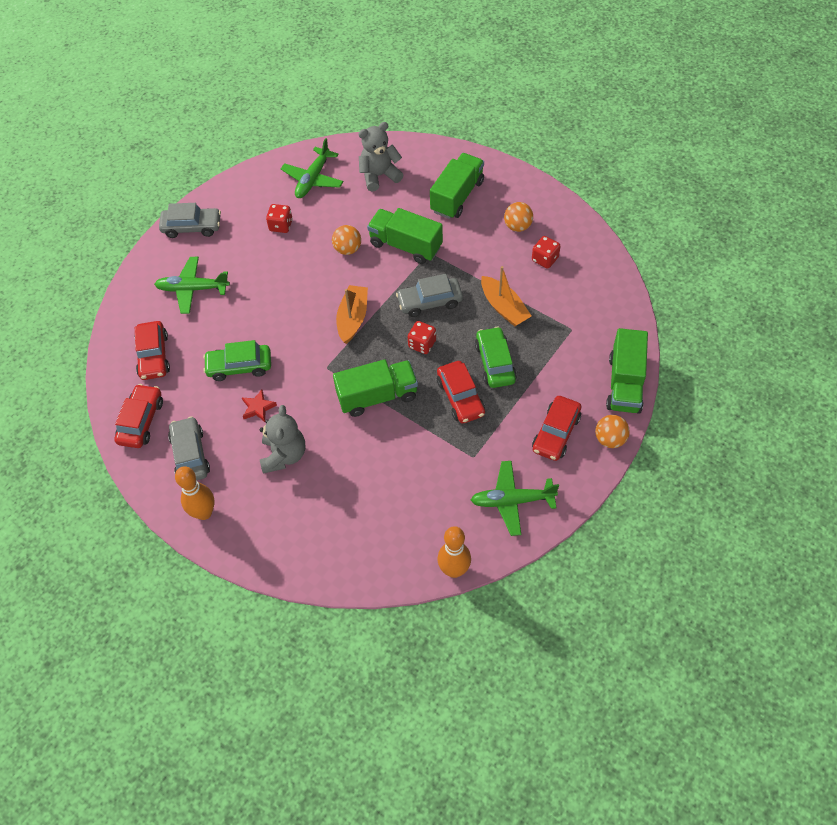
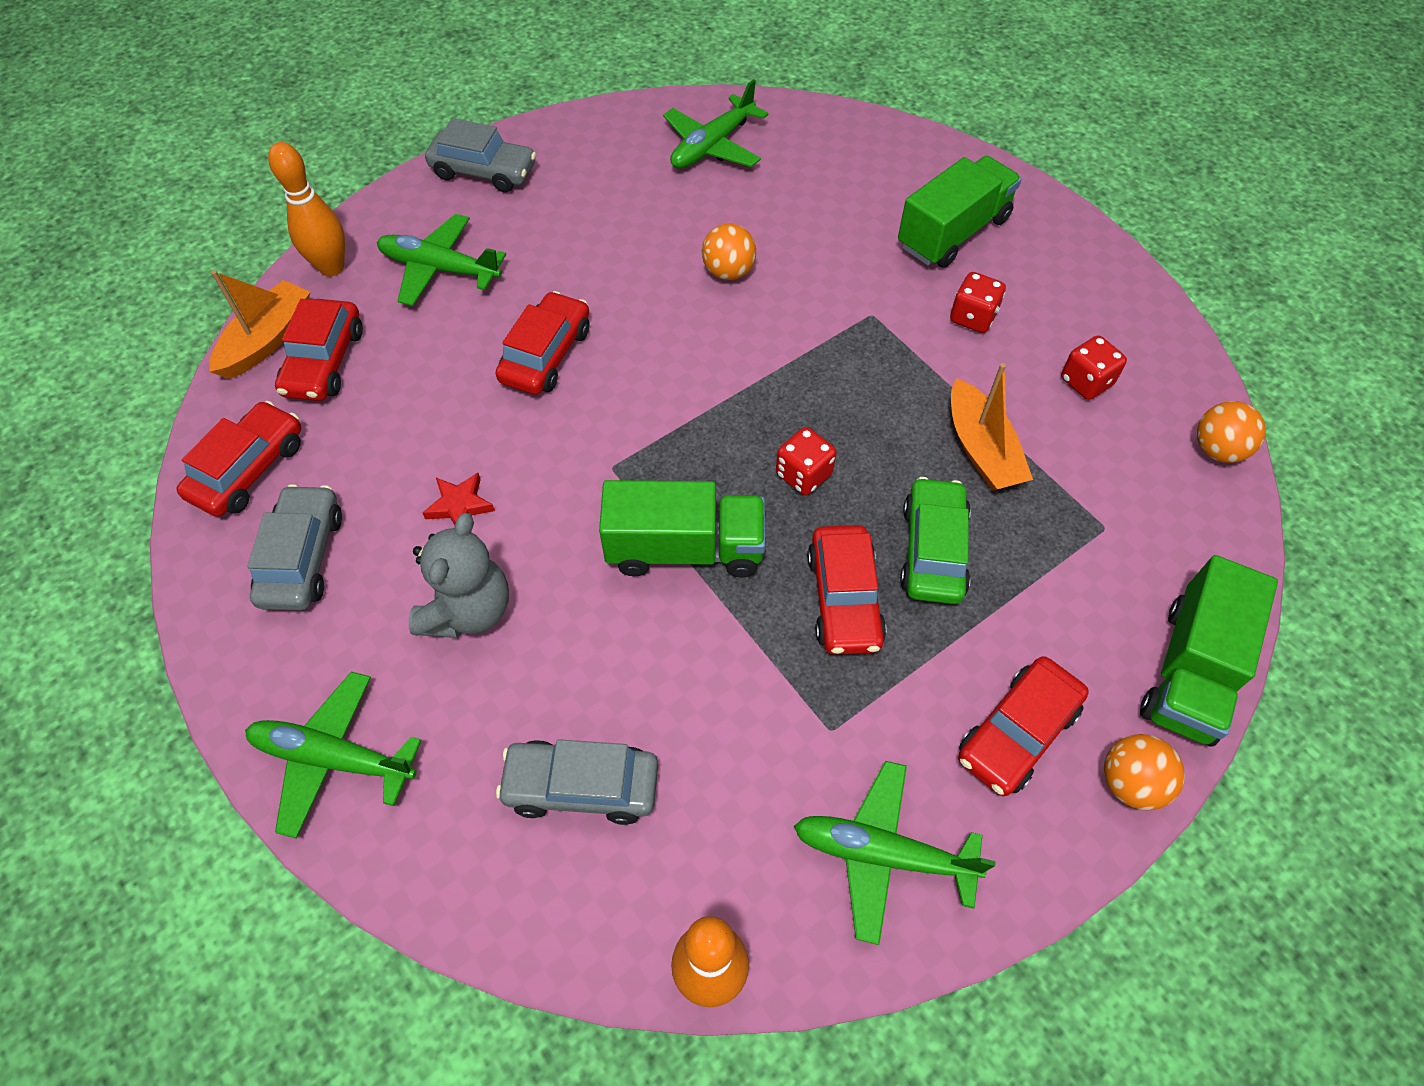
camera: 15 degrees right, 0 degrees up
(204, 513) = (275, 678): orange bowling pin -> orange bowling pin (332, 267)
(239, 366) = (459, 421): green car -> none
(249, 538) = (333, 758): none -> green plane
(269, 320) = (546, 355): none -> red car
(281, 226) = (629, 205): red dice -> red dice (972, 317)
(353, 318) = (692, 393): orange boat -> orange boat (267, 340)
(379, 175) = (827, 167): grey teddy bear -> none
(405, 245) = (833, 292): green truck -> none
(429, 302) = (844, 401): grey car -> grey car (581, 786)
(517, 226) = (1049, 310): orange ball -> orange ball (1217, 450)

